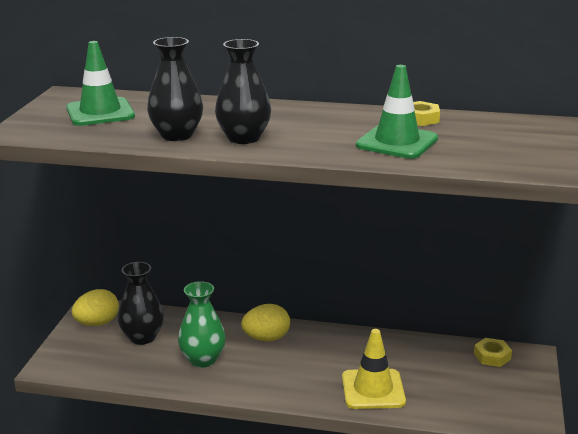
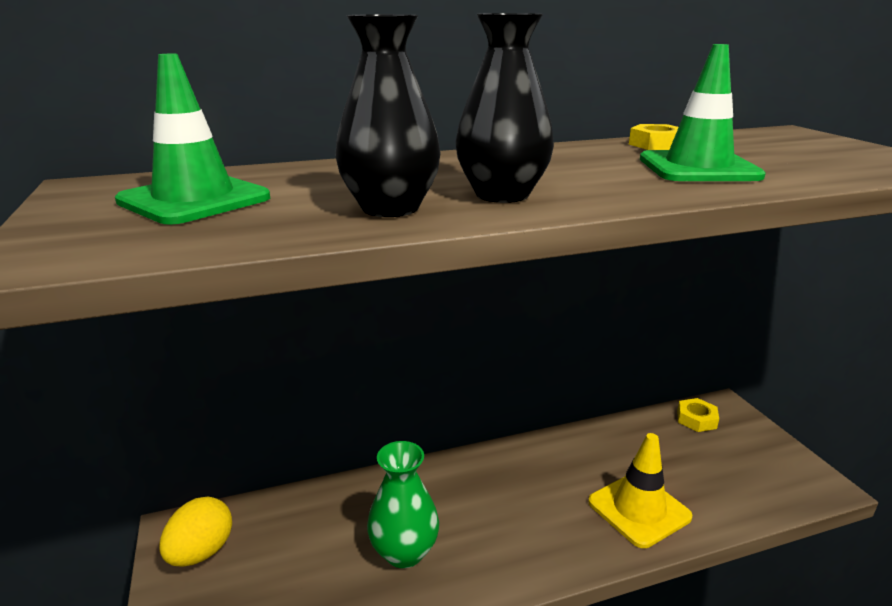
camera: 30 degrees left, 0 degrees up
(142, 337) = (290, 550): black vase -> none
(266, 338) = (456, 485): yellow egg -> none

